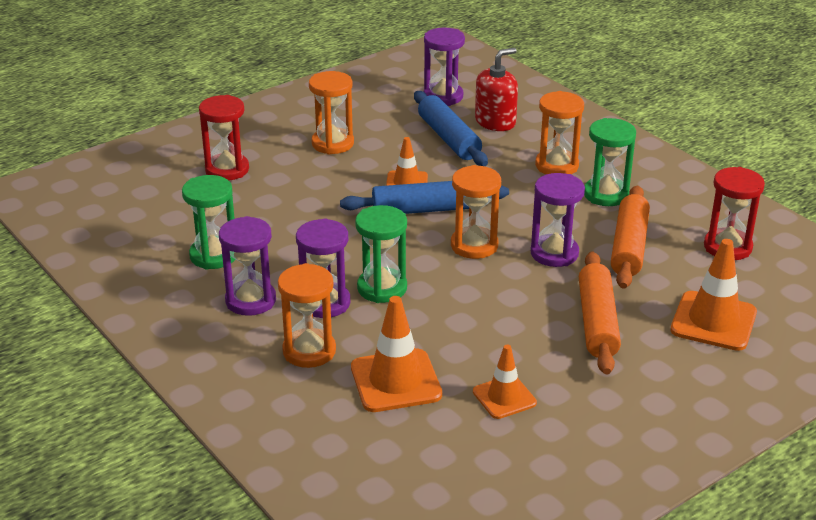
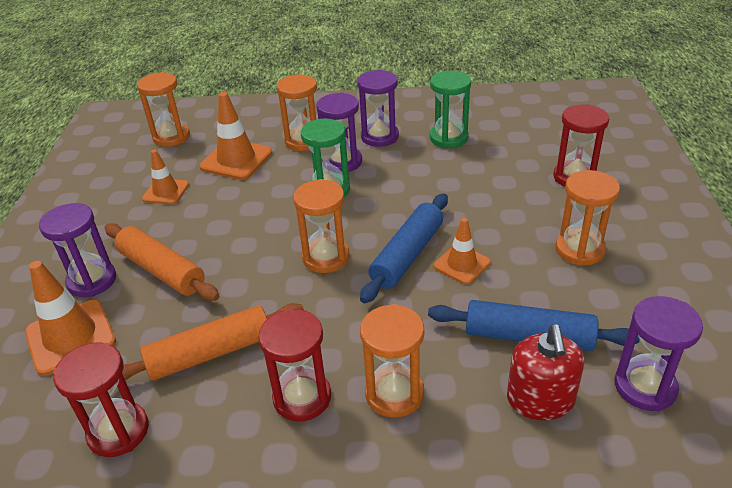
camera: 130 degrees right, 5 degrees up
(405, 472) = (171, 137): none -> orange hourglass
(554, 253) = (261, 298): purple hourglass -> purple hourglass (92, 281)
(606, 194) = (302, 397): green hourglass -> red hourglass
(629, 247) = (210, 354): orange rolling pin -> orange rolling pin turned 75 degrees counterclockwise

